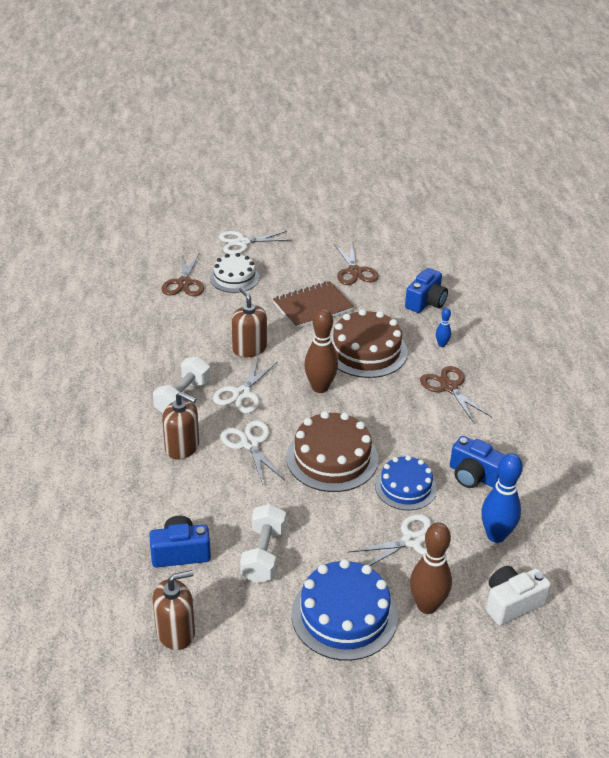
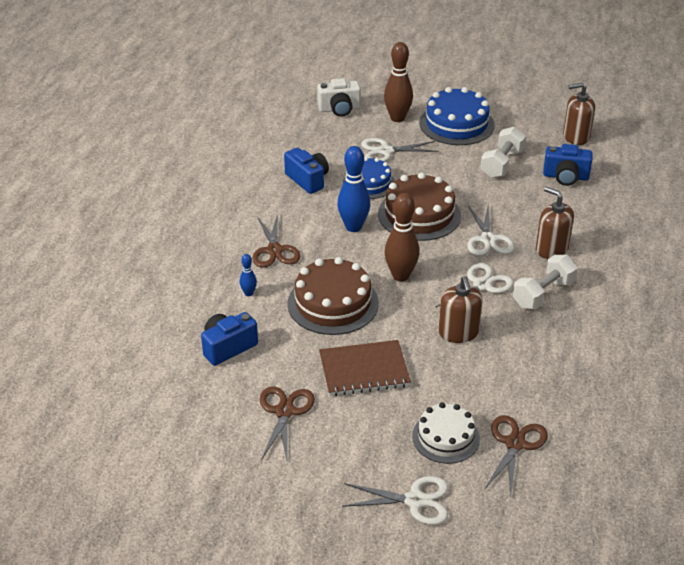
camera: 160 degrees left, 0 degrees up
(496, 535) = (321, 142): blue bowling pin -> blue bowling pin (353, 227)

